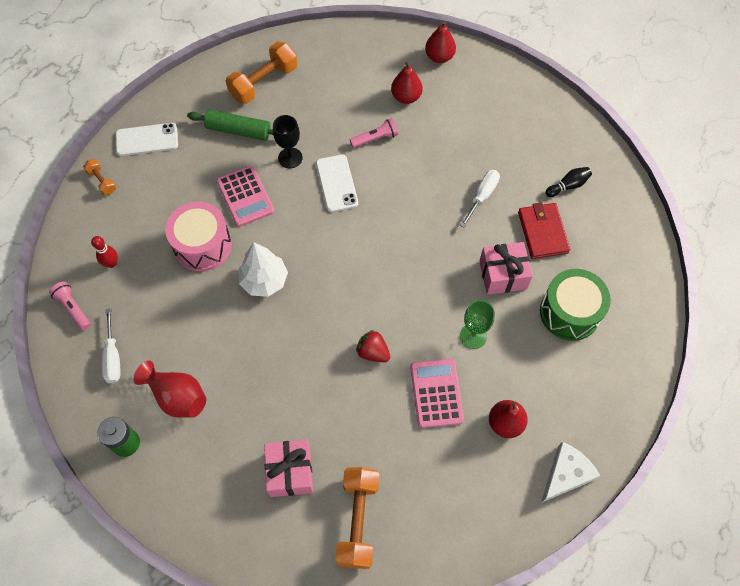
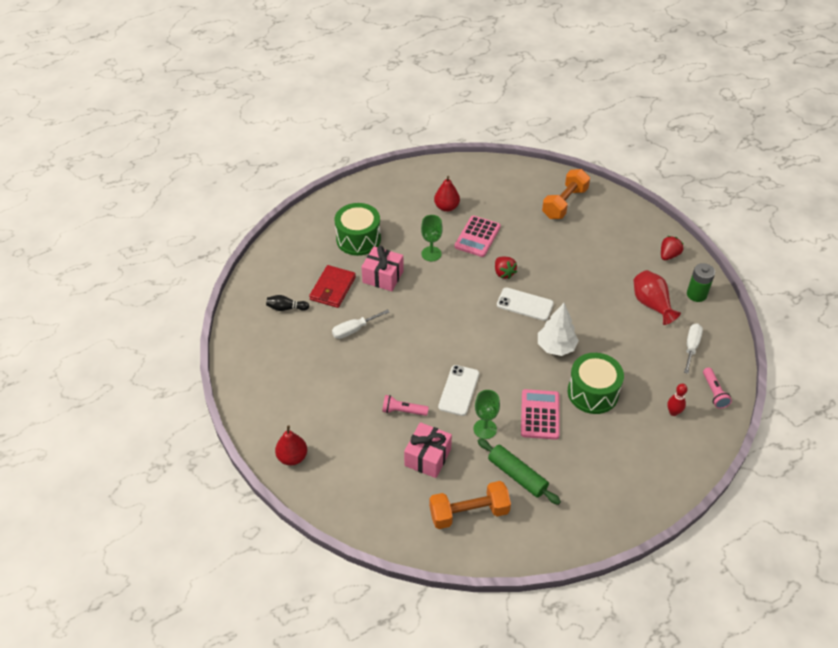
camera: 150 degrees left, 15 degrees down
(102, 181) = (662, 486): orange dumbbell -> none
(147, 139) = (606, 508): white phone -> white phone (525, 304)
(180, 495) = (669, 255): none -> red strawberry
(202, 245) = (593, 393): pink drum -> green drum
(290, 158) = (485, 429): black goblet -> green goblet
(290, 472) = (593, 238): pink gift -> pink gift (427, 457)
(406, 97) = (351, 434): red pear -> none
(565, 474) = (431, 174): white cheese -> none

